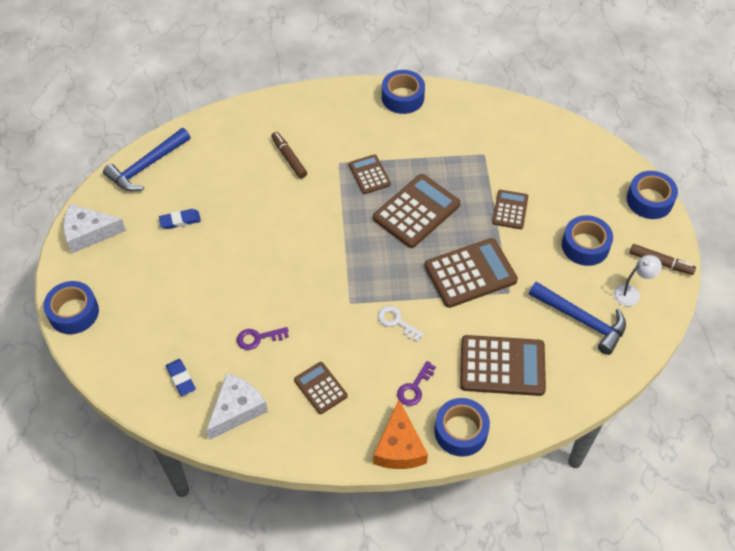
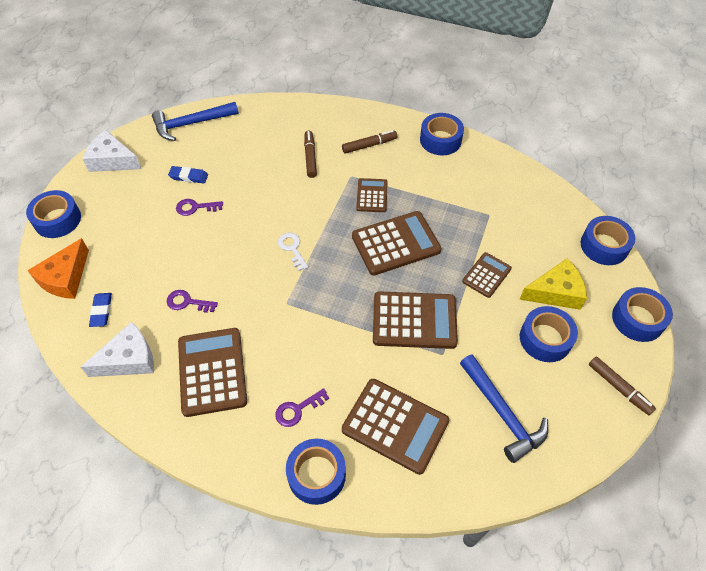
camera: 25 degrees right, 0 degrees up
(207, 248) = (195, 207): none -> purple key
(320, 388) = (212, 372): brown calculator -> brown calculator, size x1.76
(338, 126) = (369, 145): none -> brown marker
(396, 322) = (318, 338): white key -> white key (292, 249)
(399, 447) = (248, 463): orange cheese -> orange cheese (65, 278)
(574, 202) = (555, 292): none -> yellow cheese
(594, 146) = (604, 246): none -> blue tape
(631, 293) = (571, 407): white lamp -> none

